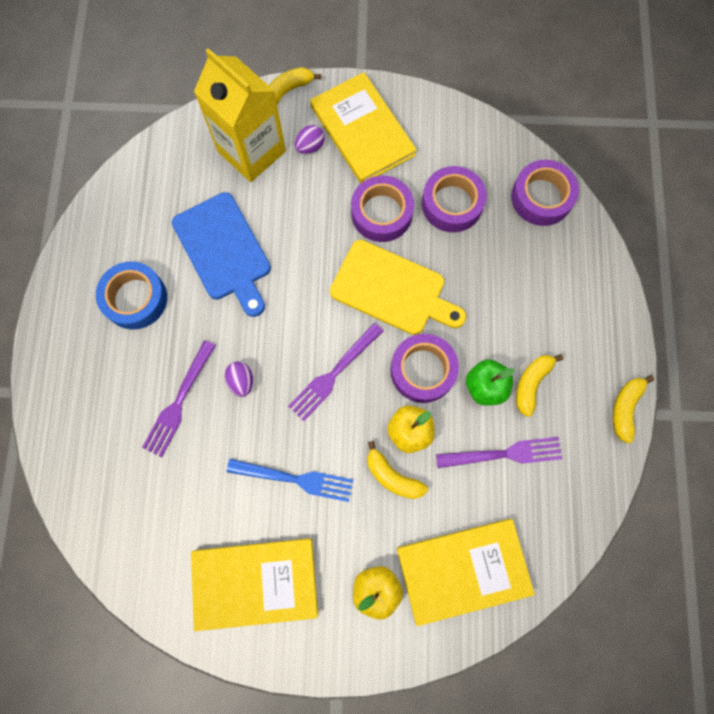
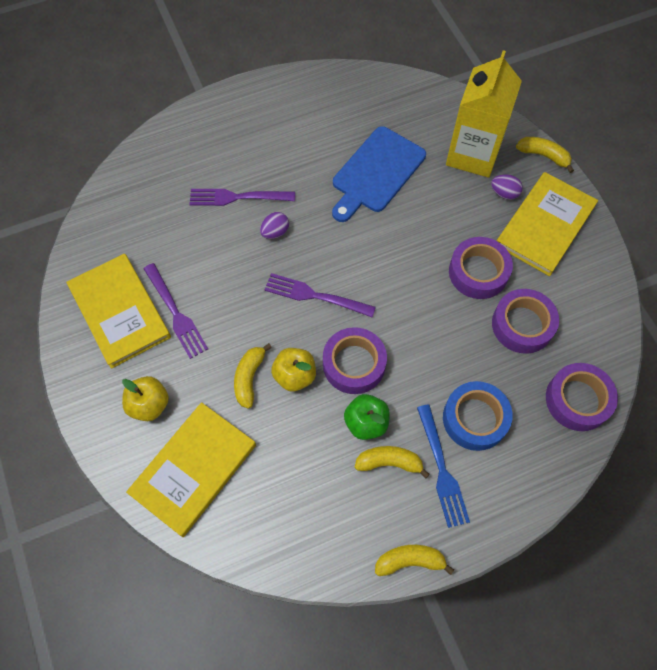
camera: 65 degrees right, 10 degrees down
(135, 299) = (304, 133): blue tape -> blue tape (475, 419)
(295, 479) = (214, 305): blue fork -> blue fork (441, 469)
(392, 290) = (413, 310): yellow cutting board -> none
(463, 570) = (193, 469): yellow book -> yellow book turned 75 degrees clockwise
(504, 454) = (312, 463): purple fork -> purple fork (175, 313)

